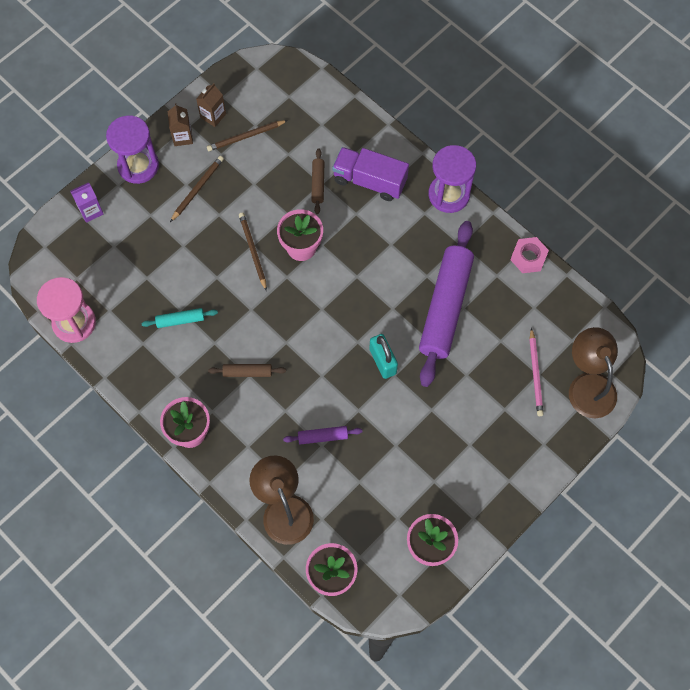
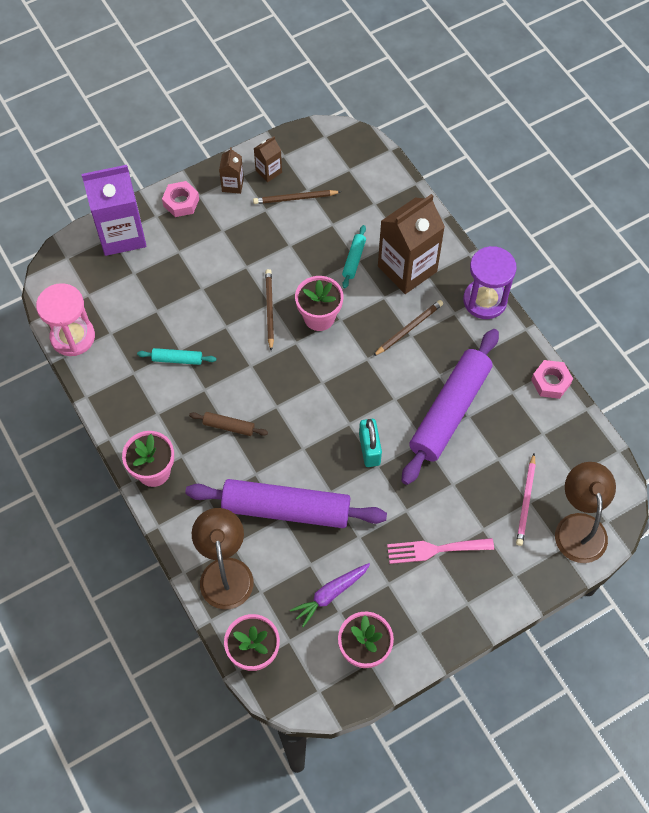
camera: 15 degrees right, 5 degrees down
(91, 211) = (122, 234): purple carton -> purple carton, size x2.14
(138, 166) = (181, 202): purple hourglass -> pink nut
(197, 189) = (232, 237): brown pencil -> brown pencil (409, 328)
(318, 183) = (354, 259): brown rolling pin -> turquoise rolling pin
(323, 437) = (286, 509): purple rolling pin -> purple rolling pin, size x2.39
(369, 181) = (407, 269): purple truck -> brown carton
(385, 504) = (330, 594): none -> purple carrot
(467, 439) = (435, 550): none -> pink fork

